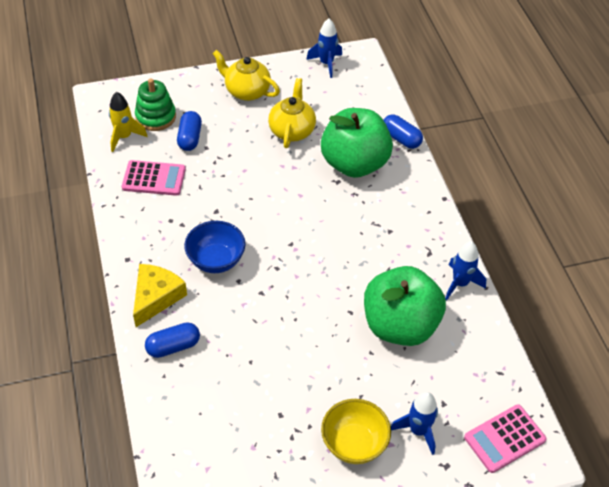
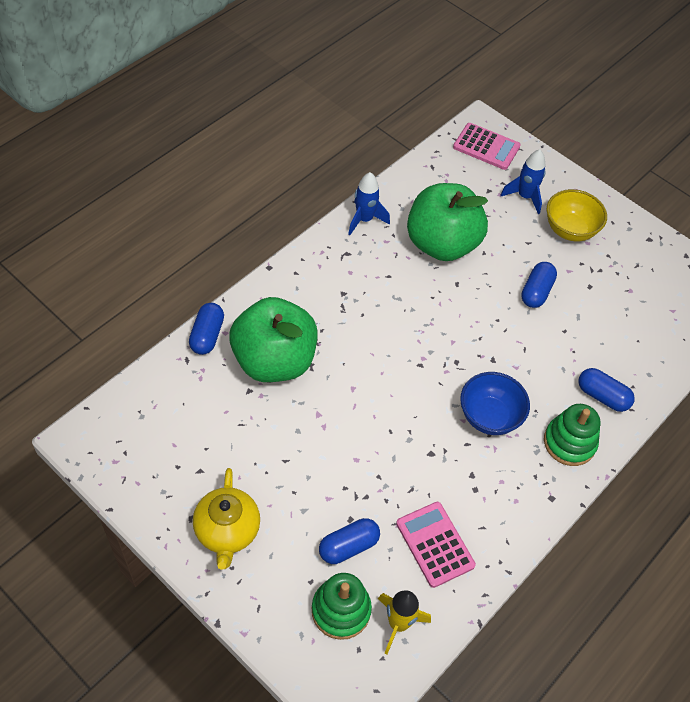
camera: 125 degrees left, 5 degrees up
(156, 297) = (569, 442): yellow cheese -> green stacking toy
(292, 130) = (263, 444): yellow teapot -> none
(303, 366) = (536, 292): none -> blue capsule
(326, 63) = (120, 468): blue rocket -> none

